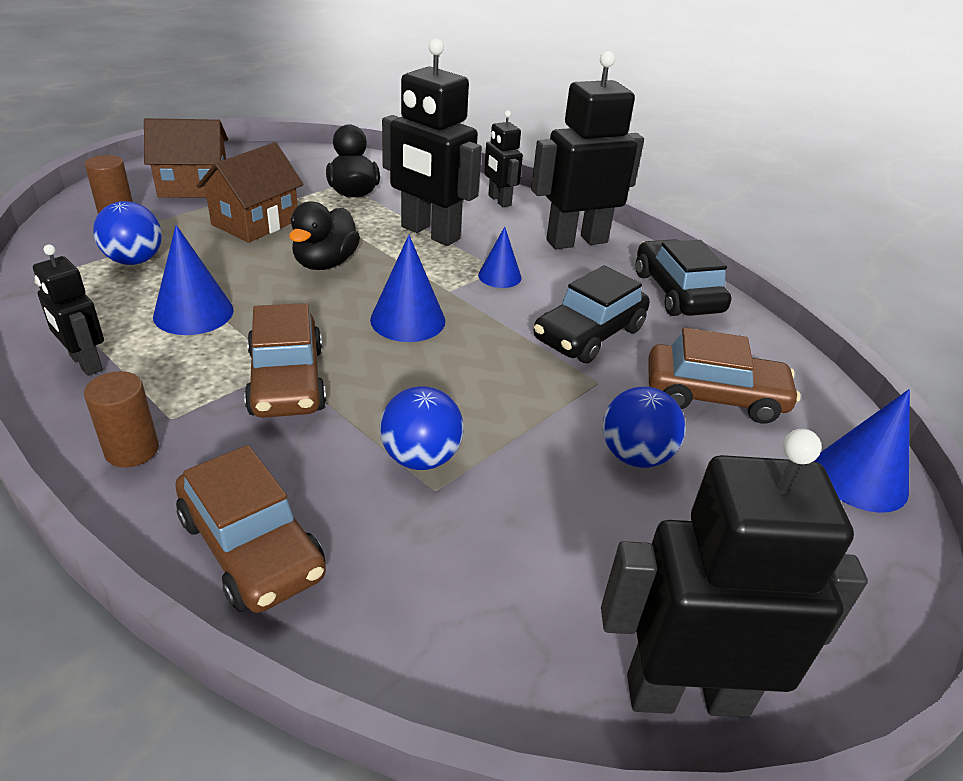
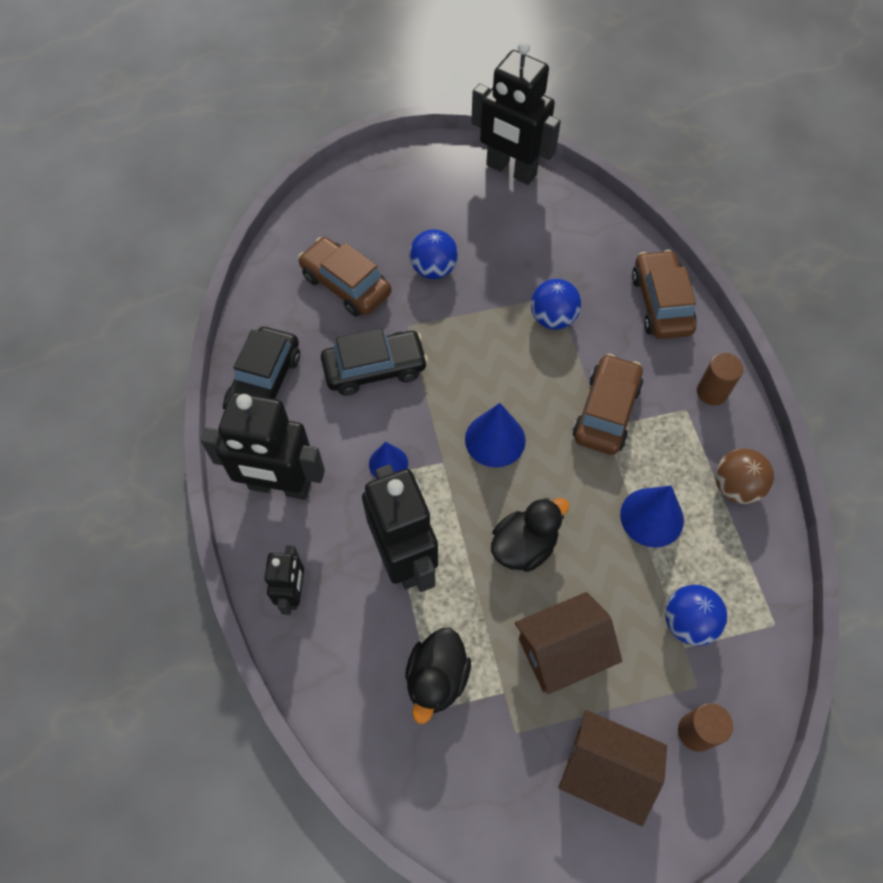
camera: 145 degrees left, 25 degrees up
(85, 363) = (735, 487): black robot -> brown ball
(860, 478) = (327, 207): blue cone -> none

